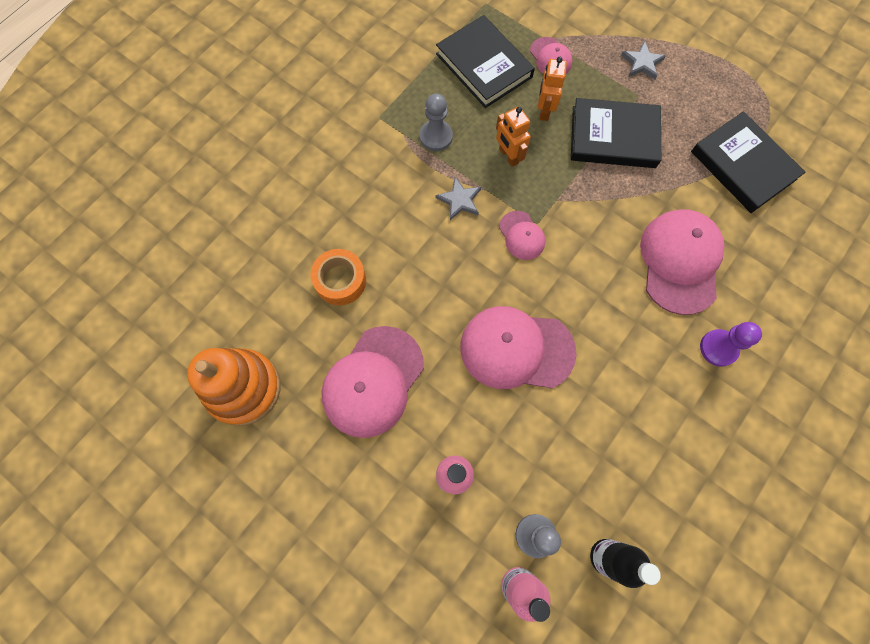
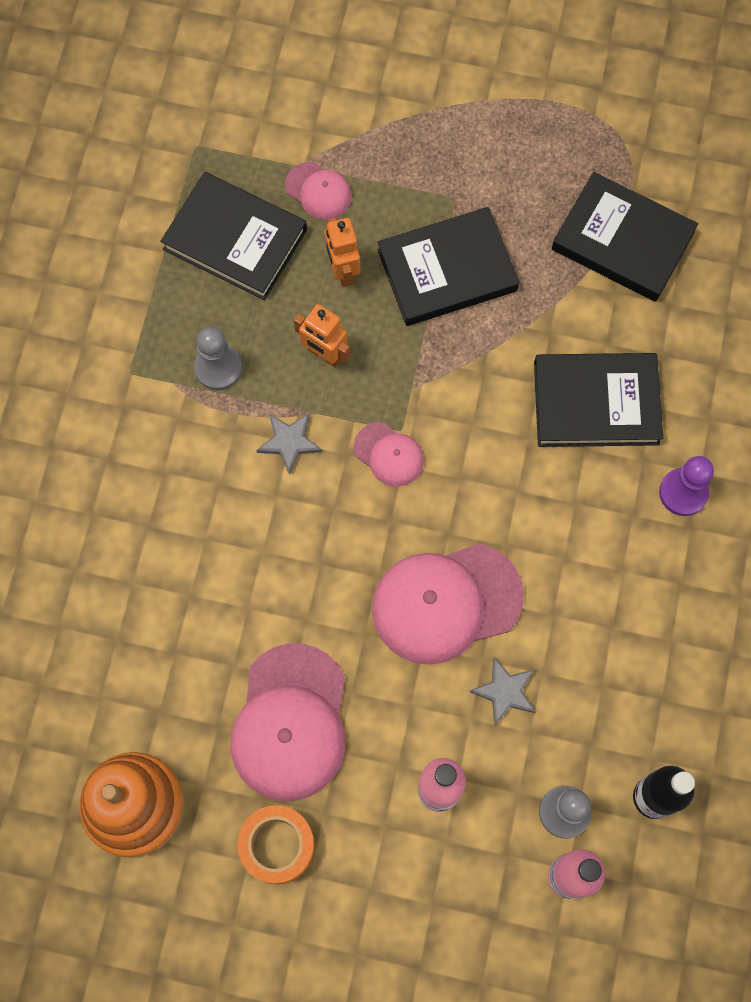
camera: 25 degrees left, 0 degrees up
(340, 280) = (187, 615): orange tape -> orange tape (277, 845)
(642, 63) = (440, 149): grey star -> grey star (505, 692)
(680, 262) = (596, 403): pink cap -> black book

